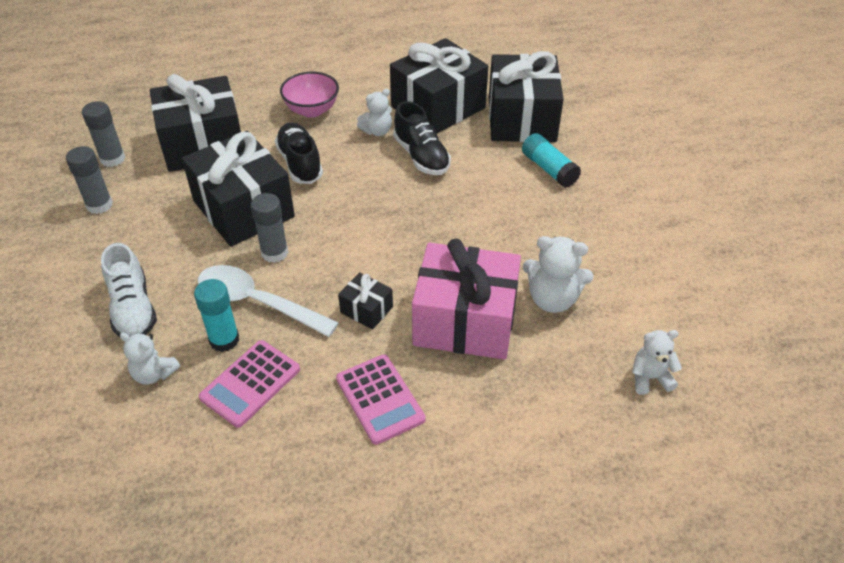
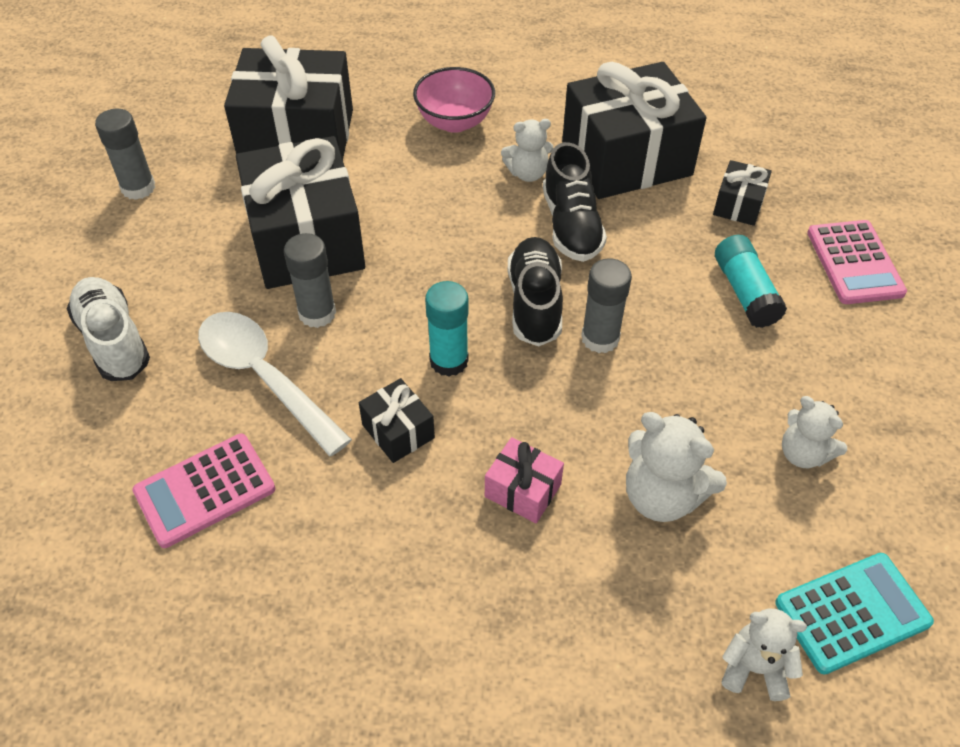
camera: 20 degrees right, 5 degrees up
(112, 159) = (181, 129): grey glue stick -> grey glue stick (600, 338)
(133, 309) = (113, 341): white shoe -> white shoe turned 150 degrees clockwise
(154, 374) = (97, 438): white teddy bear -> white teddy bear (803, 453)
(224, 340) = (201, 418): turquoise glue stick -> turquoise glue stick (449, 361)
(300, 163) = (405, 194): black shoe -> black shoe (534, 303)
(380, 399) = (357, 569): pink calculator -> pink calculator (854, 263)
(465, 321) = (523, 490): pink gift -> pink gift, size x0.44
(521, 119) = (738, 205): black gift -> black gift, size x0.44
(691, 330) = (852, 613): none -> turquoise calculator

